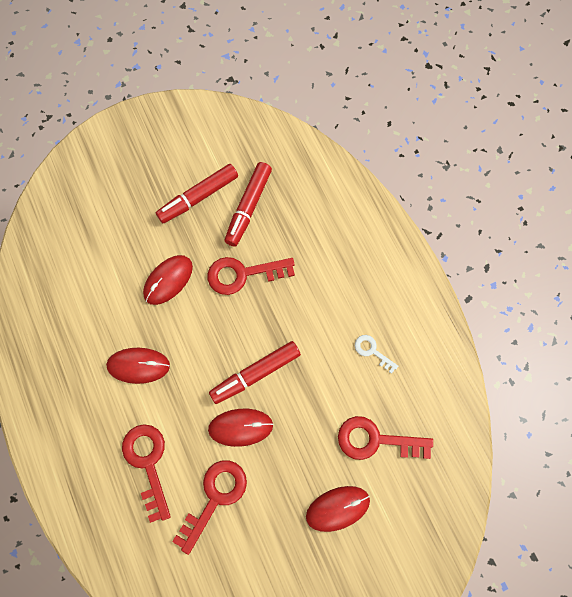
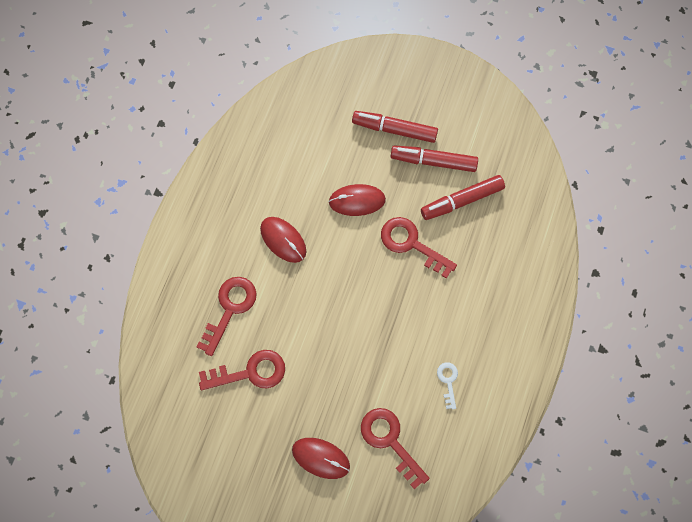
camera: 45 degrees right, 0 degrees up
(240, 427) = (309, 344): red mouse -> none
(255, 374) = (353, 319): red marker -> red marker (394, 129)

